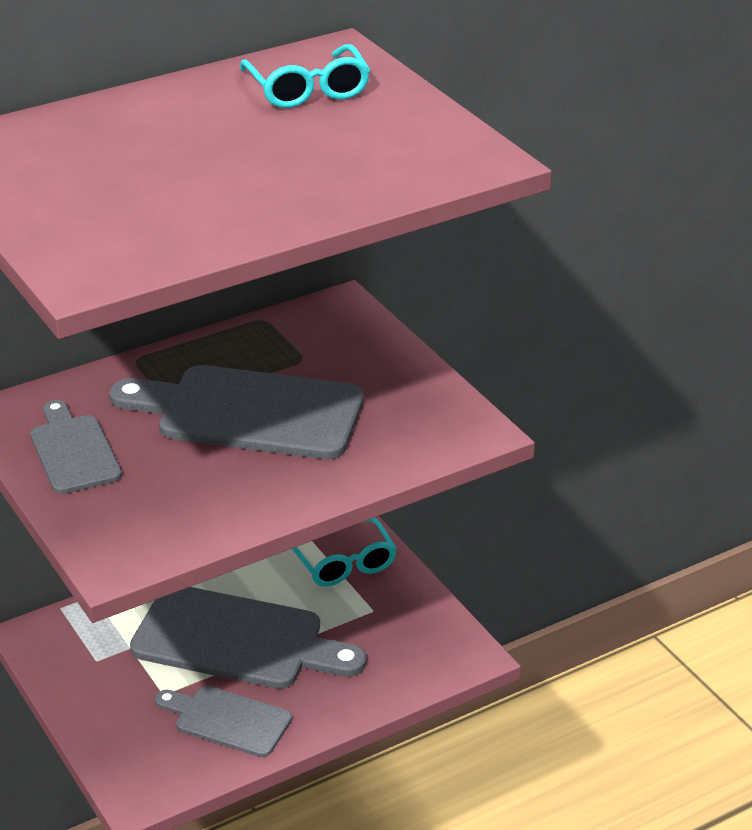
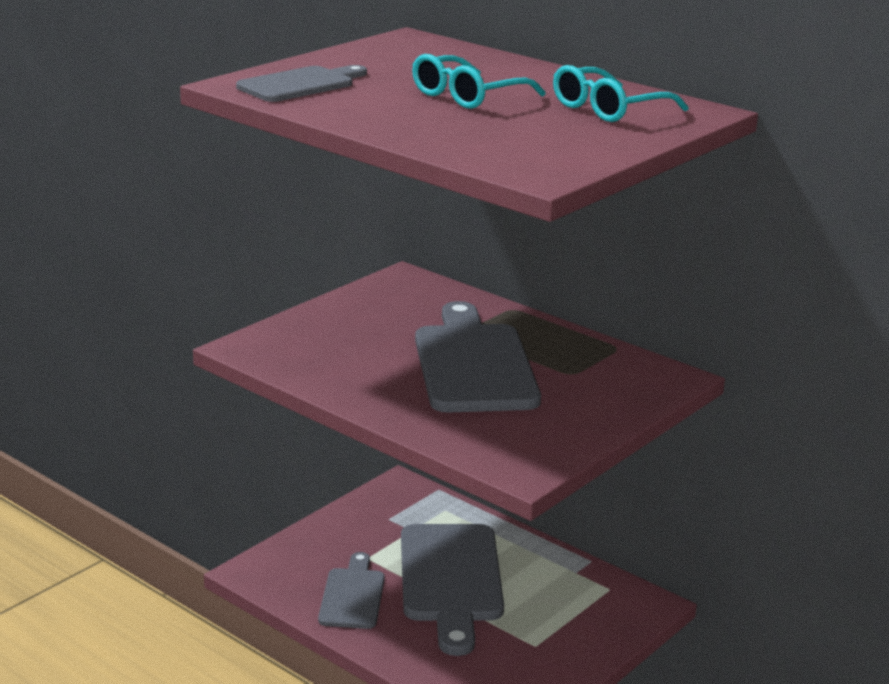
camera: 70 degrees right, 10 degrees down
(73, 451) = (374, 309): grey cutting board -> grey cutting board (300, 84)
(344, 563) = (588, 616): turquoise glasses -> turquoise glasses (467, 96)

